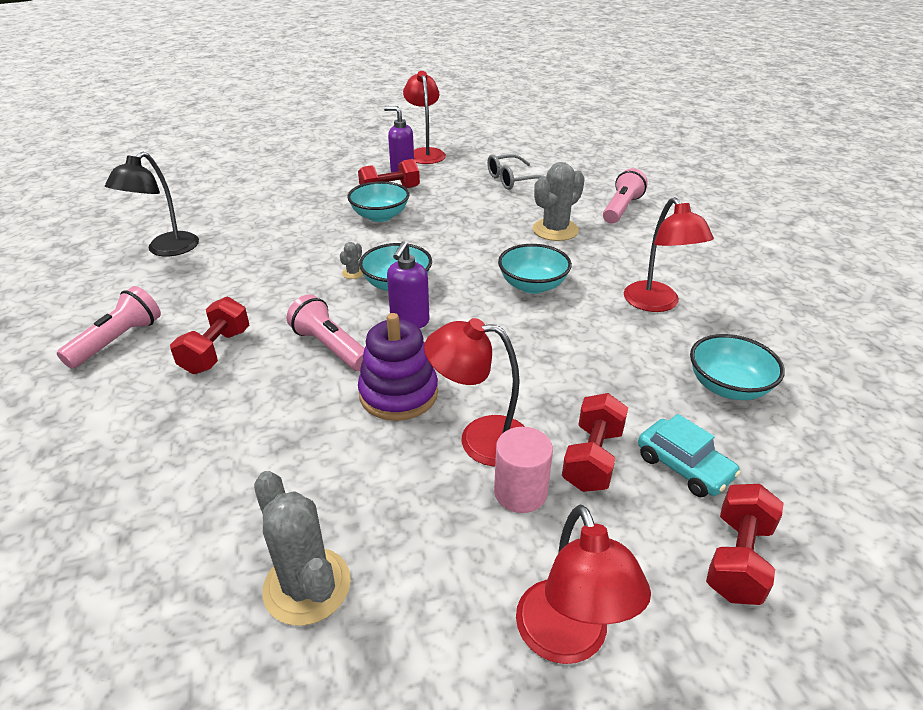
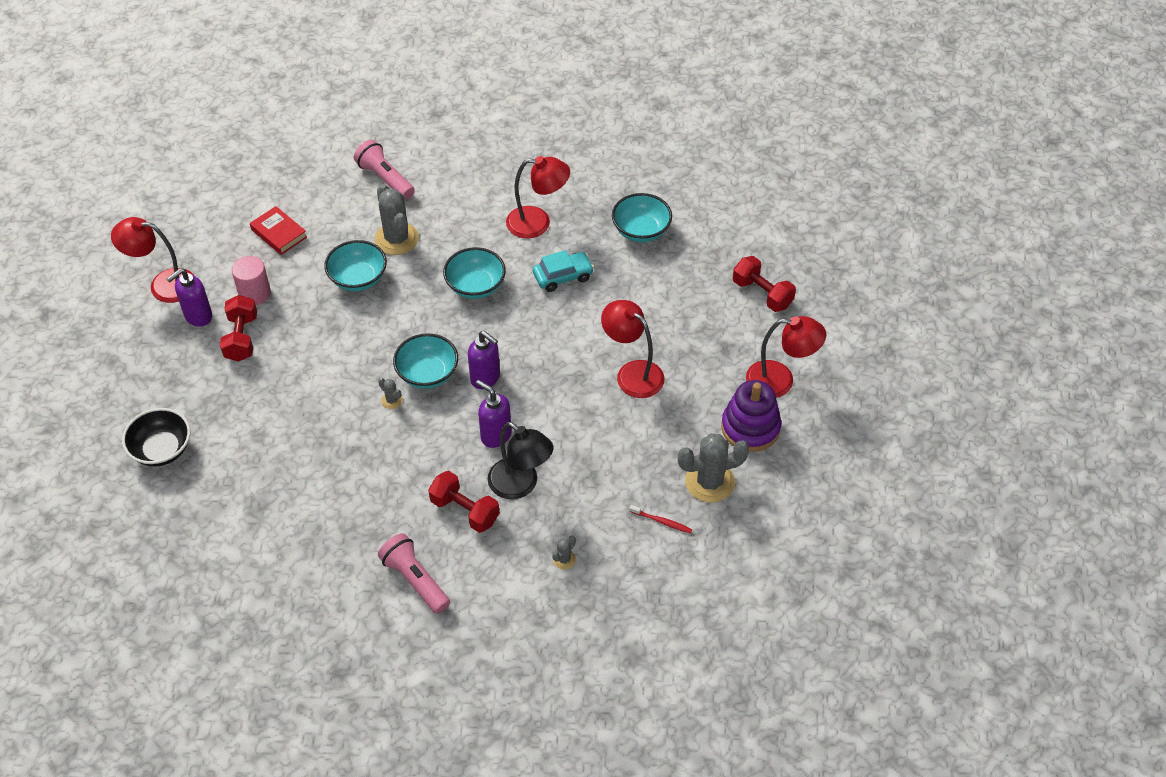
camera: 70 degrees left, 15 degrees up
(144, 450) = (564, 559): none -> grey cactus
(166, 250) = (265, 543): black lamp -> black lamp (520, 485)
(217, 541) = (662, 522): none -> red toothbrush
(261, 188) = (162, 449): none -> black bowl
(330, 347) = (495, 435): pink flashlight -> purple soap dispenser
(380, 216) = (294, 358): turquoise bowl -> turquoise bowl (358, 278)
(398, 394) = (569, 405): purple stacking toy -> purple stacking toy (750, 428)
(480, 439) = (632, 373): red lamp -> red lamp turned 105 degrees clockwise
(513, 180) = (279, 233): grey glasses -> red book
(520, 492) = (683, 367): pink cylinder -> pink cylinder (255, 294)
(592, 458) = (671, 324): red dumbbell -> none
(684, 467) = (695, 285): turquoise car -> turquoise car (563, 276)

